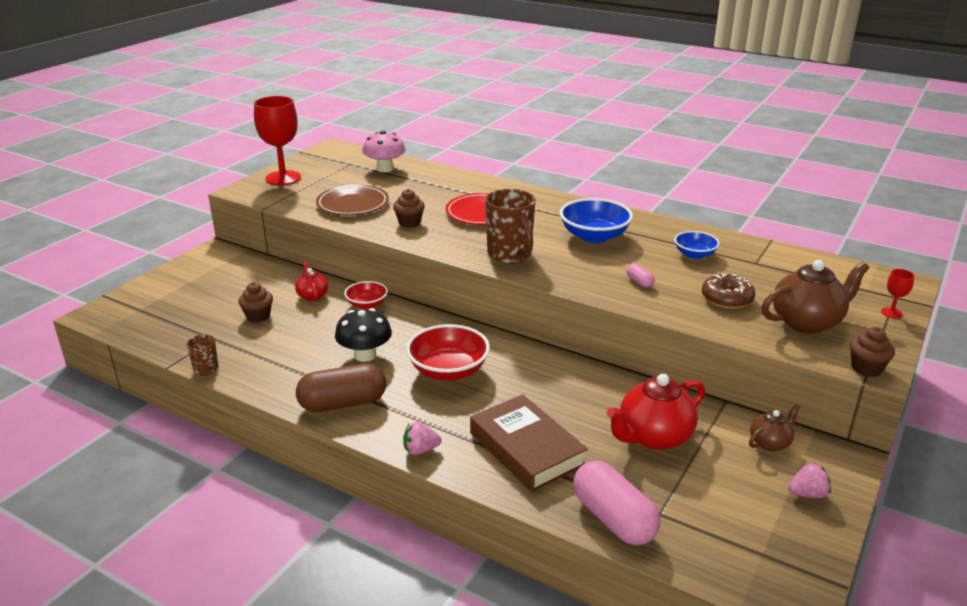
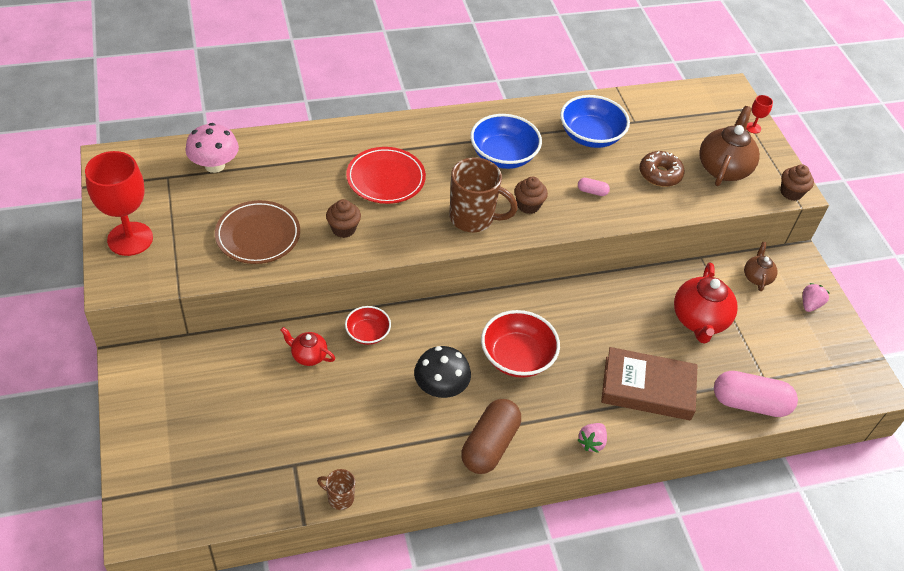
camera: 50 degrees left, 20 degrees up
(258, 316) = (297, 412): brown cupcake -> brown cupcake (528, 205)
(694, 254) = (590, 136): blue bowl -> blue bowl, size x1.70

